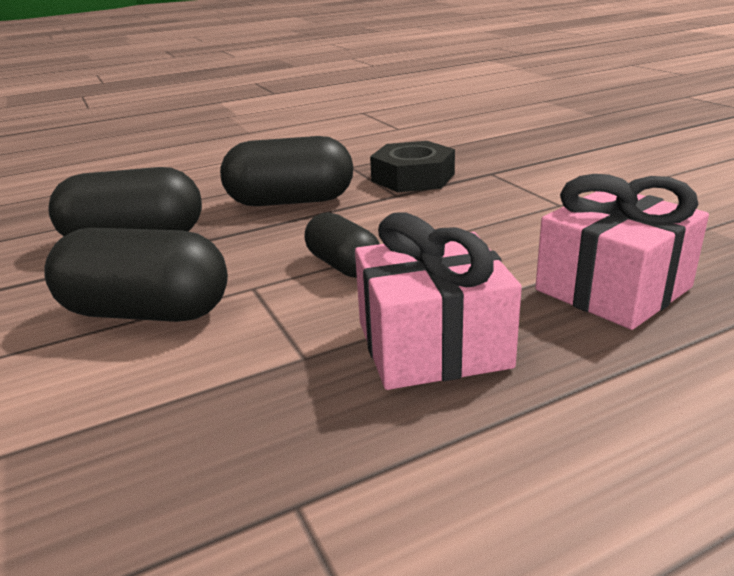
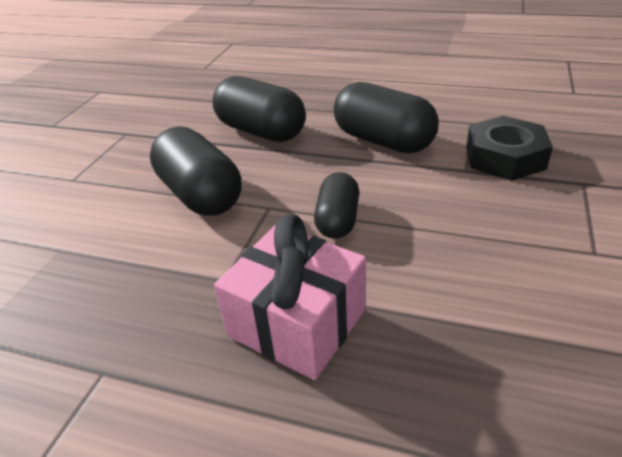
camera: 45 degrees right, 10 degrees up
(612, 289) = (495, 370): pink gift -> none

